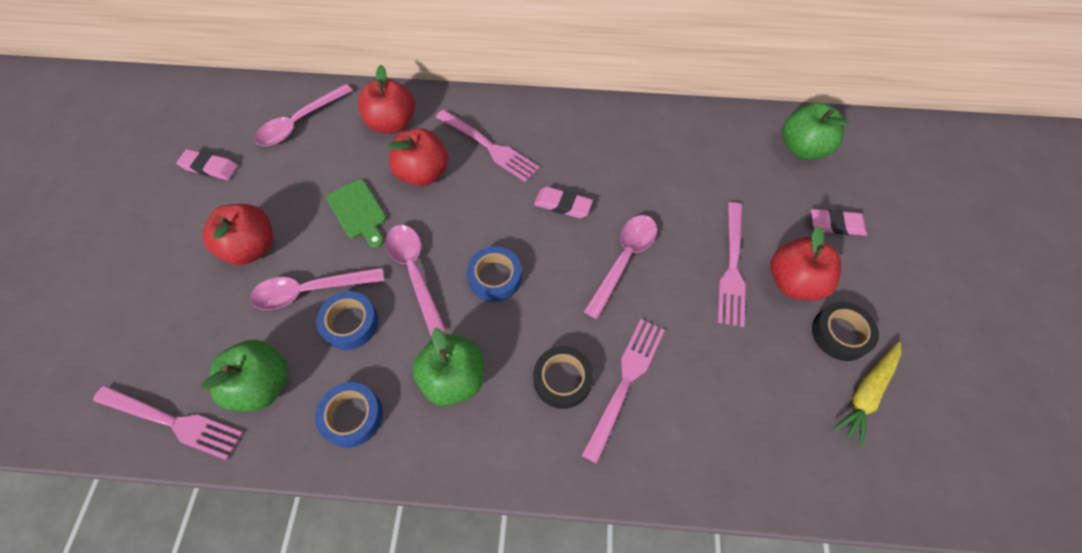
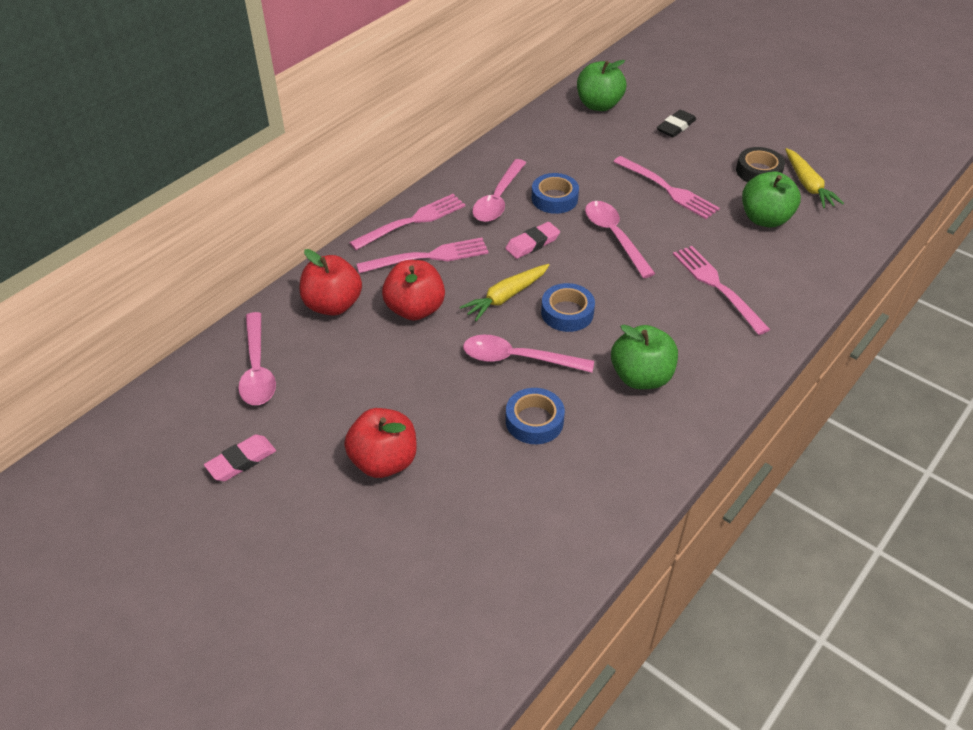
camera: 55 degrees left, 15 degrees down
(172, 421) = (535, 587): pink fork -> pink fork (412, 221)
(263, 384) = (548, 505): green apple -> green apple (765, 219)
(310, 291) = (474, 436): pink spoon -> pink spoon (498, 199)
(352, 416) = (627, 454): blue tape -> blue tape (554, 198)
(358, 212) = (416, 369): green cutting board -> none
(481, 223) = (506, 297): none -> yellow carrot
(562, 379) = (690, 317): black tape -> none
(794, 282) = (703, 169): red apple -> none
(836, 225) = (676, 127): pink eraser -> black eraser

